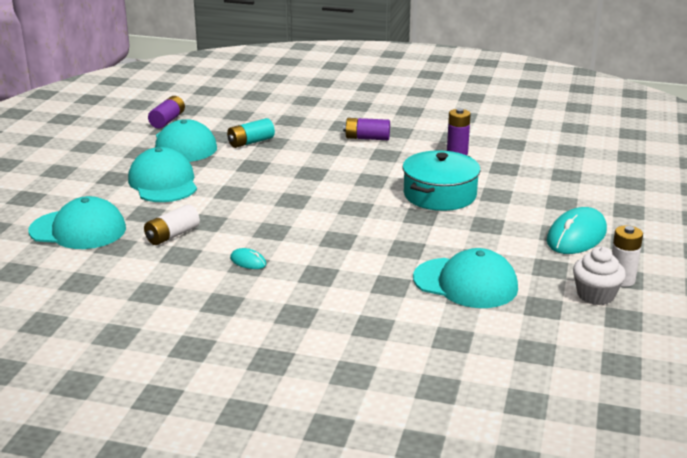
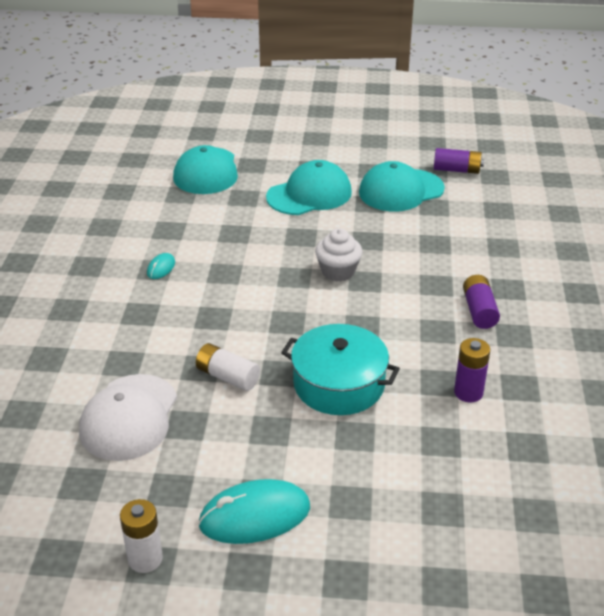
camera: 80 degrees right, 10 degrees up
(172, 235) = (204, 219): white battery -> white battery (227, 376)
(251, 142) = (426, 229): turquoise battery -> none
(466, 283) = (129, 417): turquoise cap -> white cap
(576, 236) = (255, 516): turquoise mouse -> turquoise mouse turned 45 degrees counterclockwise
(595, 295) = (107, 531): white cupcake -> white cupcake (338, 271)

